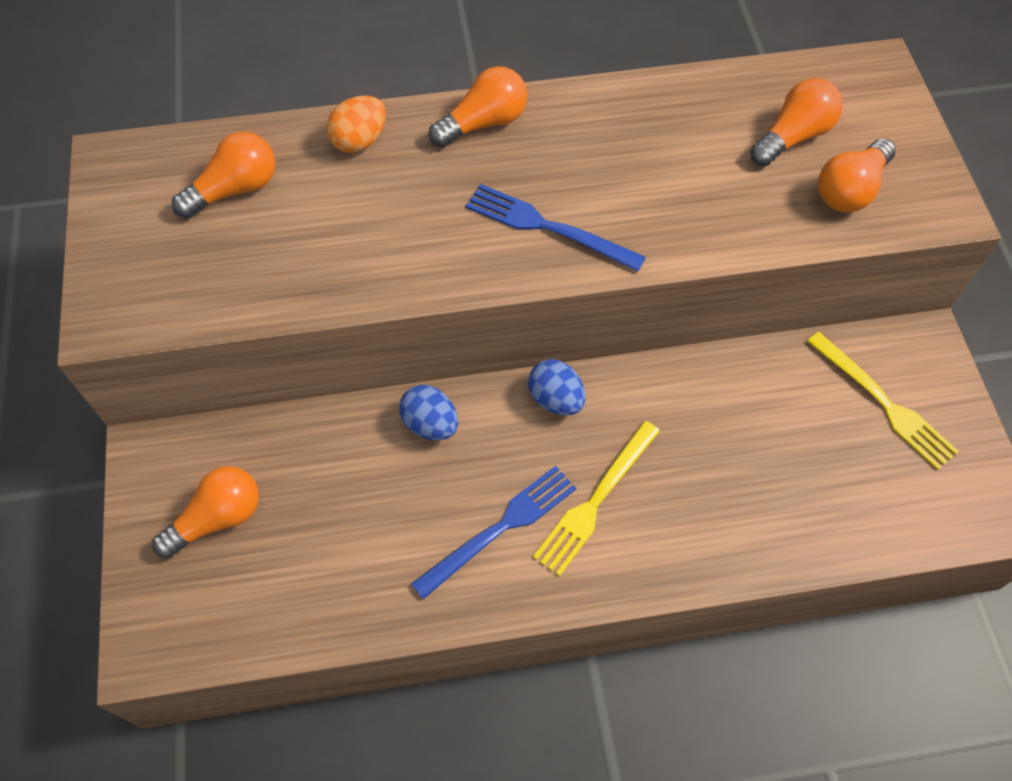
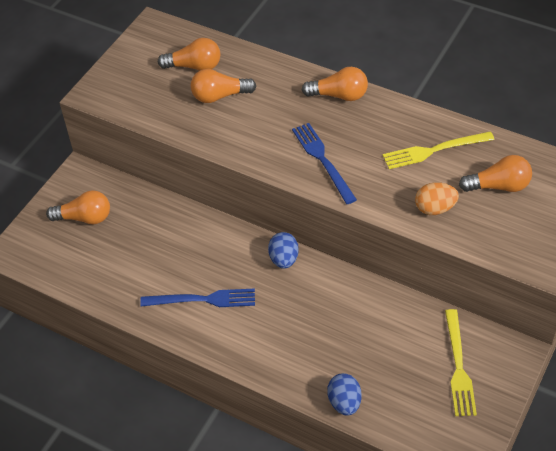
camera: 40 degrees right, 10 degrees down
(359, 141) = (271, 73): orange egg -> orange egg (435, 208)
(430, 424) = (213, 234): blue egg -> blue egg (344, 402)
(595, 500) = (259, 316): yellow fork -> yellow fork (434, 150)
(850, 190) = (502, 228): orange light bulb -> orange light bulb (219, 96)

